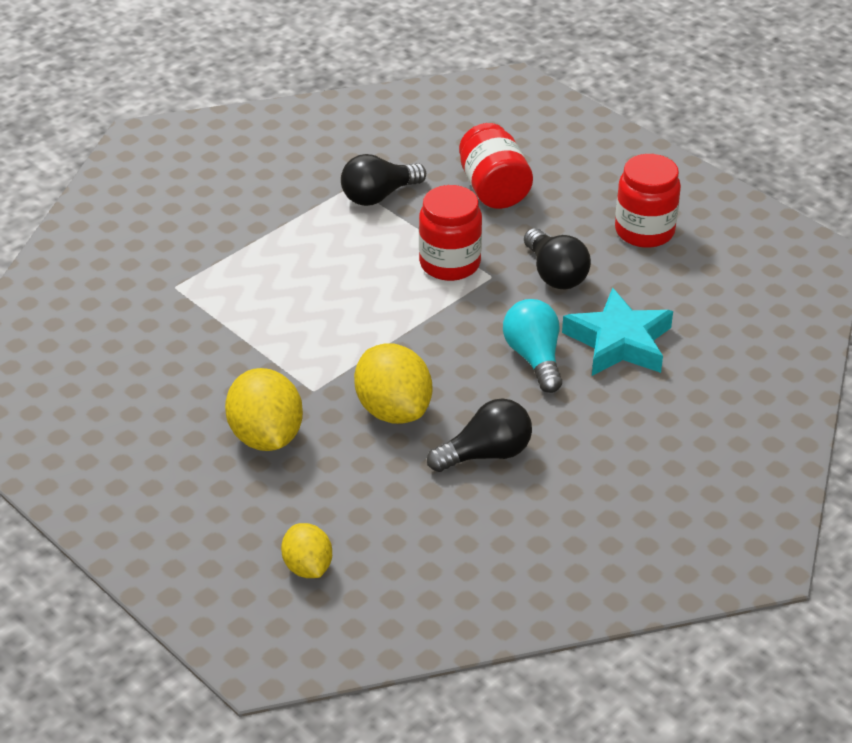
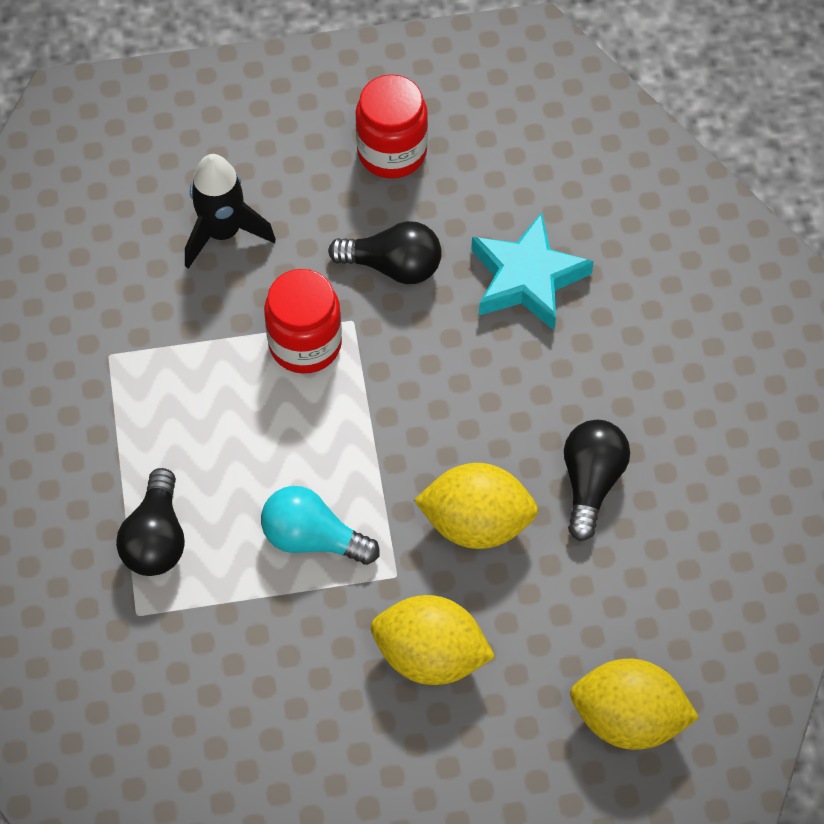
camera: 55 degrees left, 20 degrees up
(308, 567) = (628, 718): yellow lemon -> yellow lemon, size x1.63
(379, 196) = (147, 340): black light bulb -> black light bulb (156, 538)
(494, 189) = (223, 232): red jar -> black rocket
(534, 358) = (495, 360): turquoise light bulb -> turquoise light bulb (313, 538)

